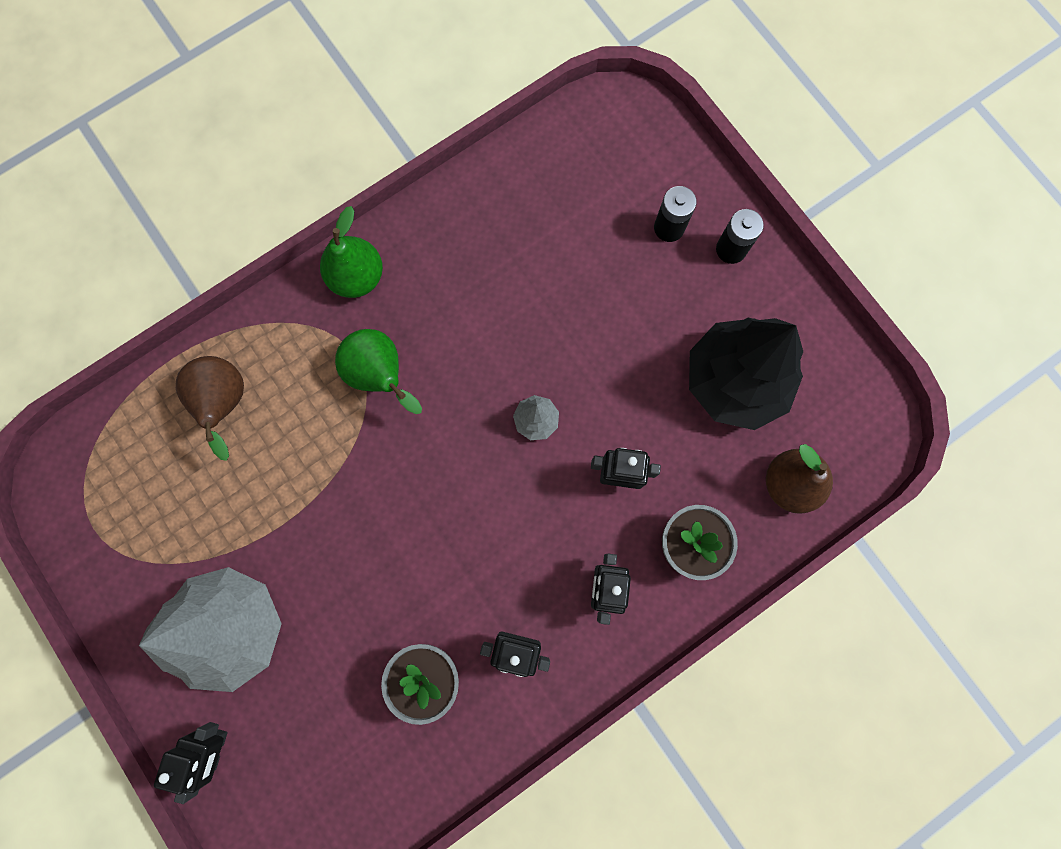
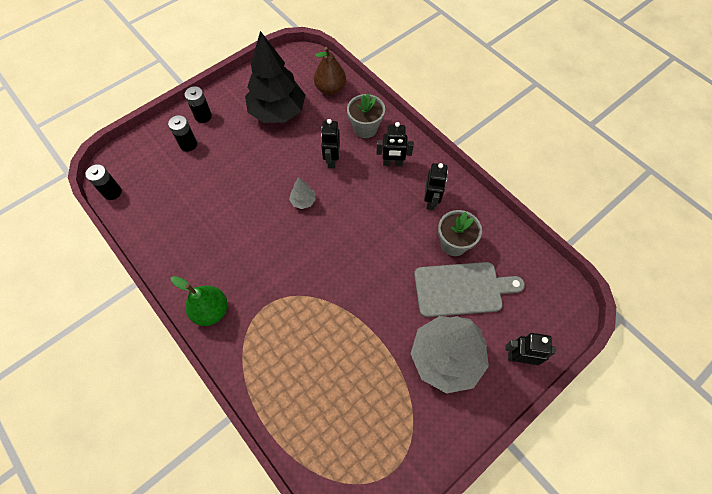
camera: 95 degrees left, 15 degrees down
(224, 403) = (300, 387): brown pear -> none
(342, 675) = (462, 289): none -> grey cutting board
(380, 375) = (278, 289): green pear -> none
(580, 117) = (112, 192): none -> black battery

